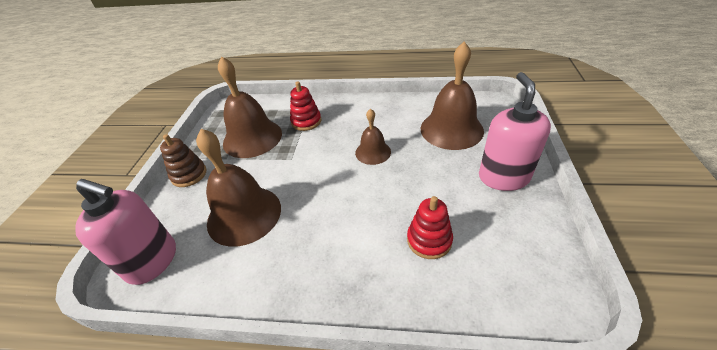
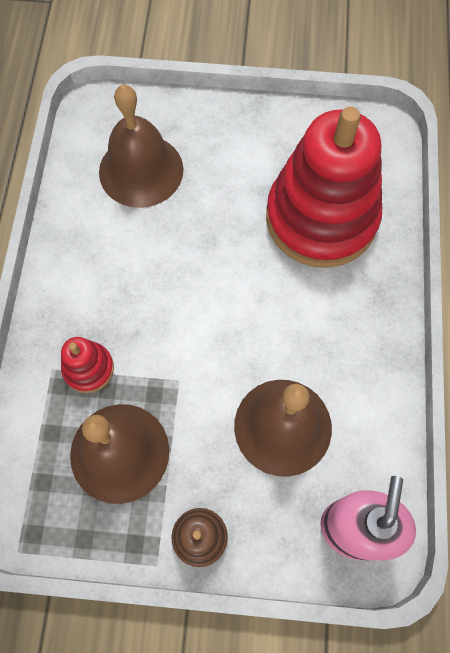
camera: 95 degrees left, 25 degrees up
(373, 152) = (176, 269): brown bell -> none
(429, 240) = (321, 218): red stacking toy -> red stacking toy, size x2.39
(503, 177) = (235, 134): pink soap dispenser -> none

